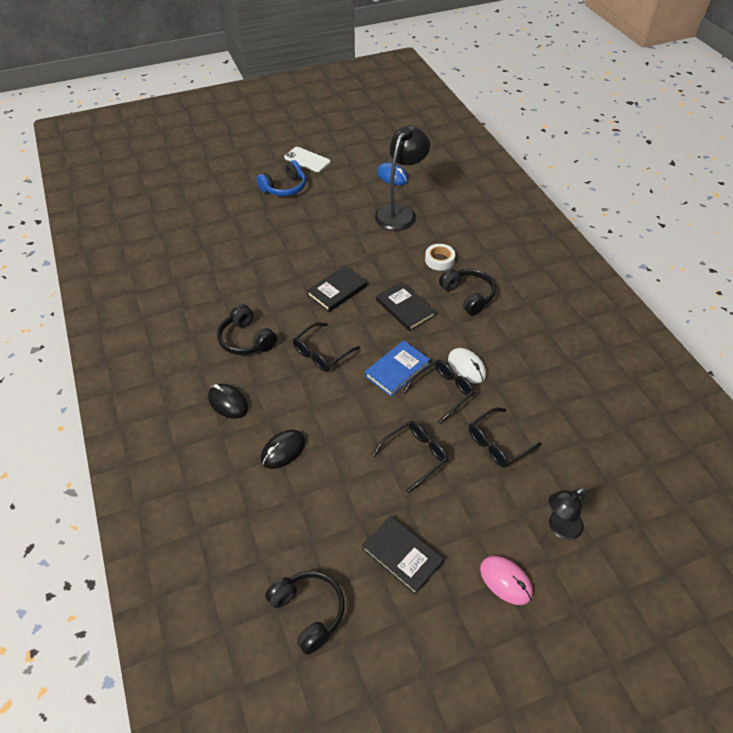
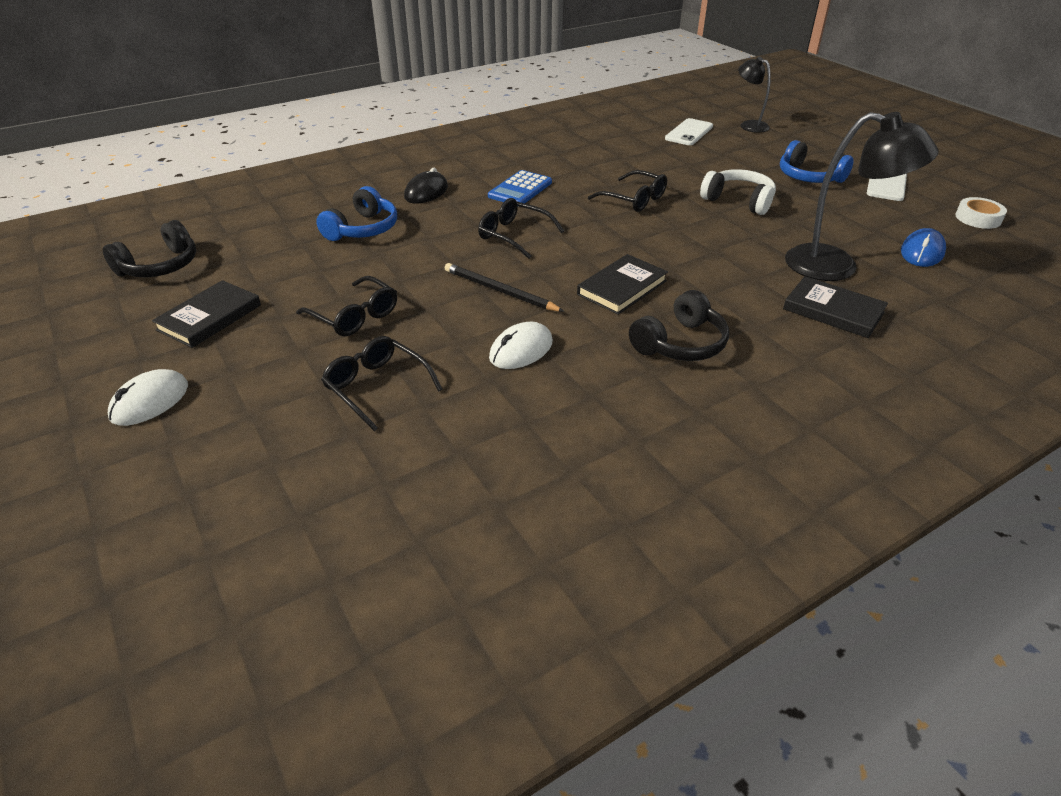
camera: 80 degrees right, 10 degrees down
(183, 223) = (689, 132): none -> white phone
(246, 339) = (520, 189): black headphones -> blue calculator
(283, 450) = (363, 229): black mouse -> blue headphones
(307, 228) = (738, 201): none -> white headphones
(337, 291) = (629, 234): black book -> black book (833, 311)
(397, 370) = (499, 291): blue book -> black pencil
(439, 260) = (748, 310): white tape -> white tape (978, 218)
(443, 392) = (468, 331): black glasses -> black glasses (634, 199)
(505, 581) = (150, 401): pink mouse -> white mouse
(559, 528) = (219, 454): black lamp -> black lamp (749, 125)

